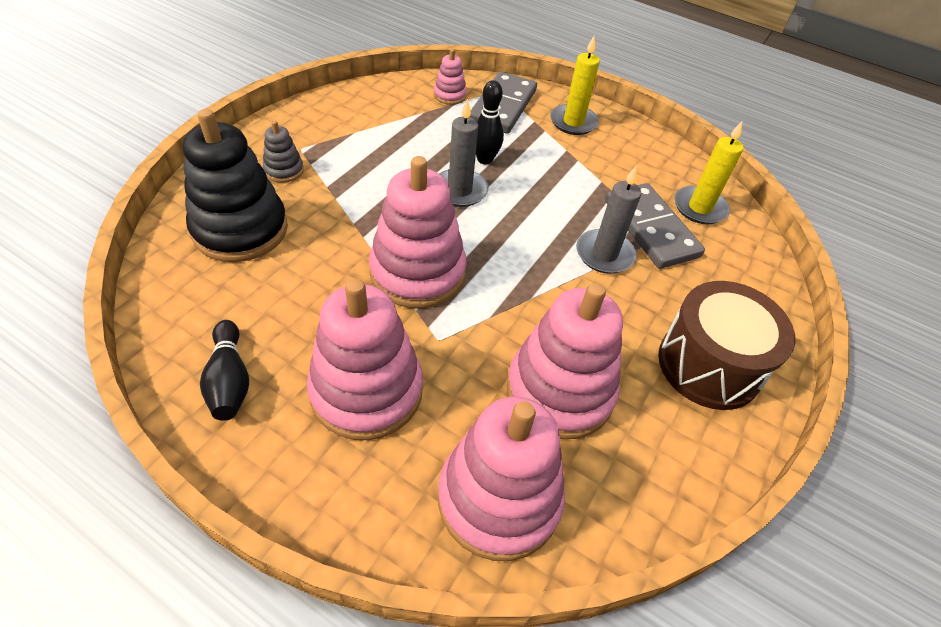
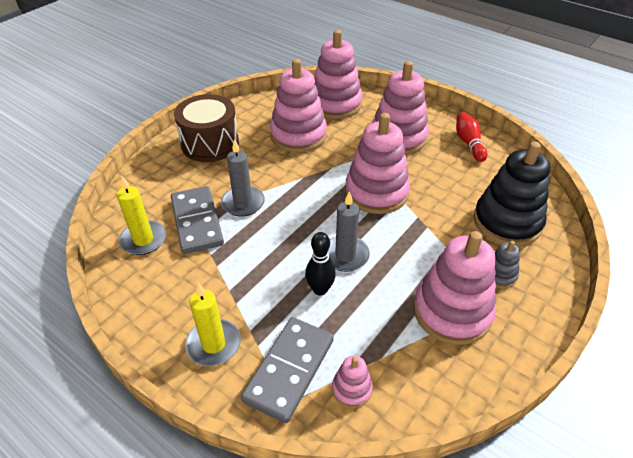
camera: 170 degrees left, 5 degrees down
(229, 380) = (469, 143): black bowling pin -> red bowling pin
(350, 140) = (452, 312): none -> pink stacking toy

